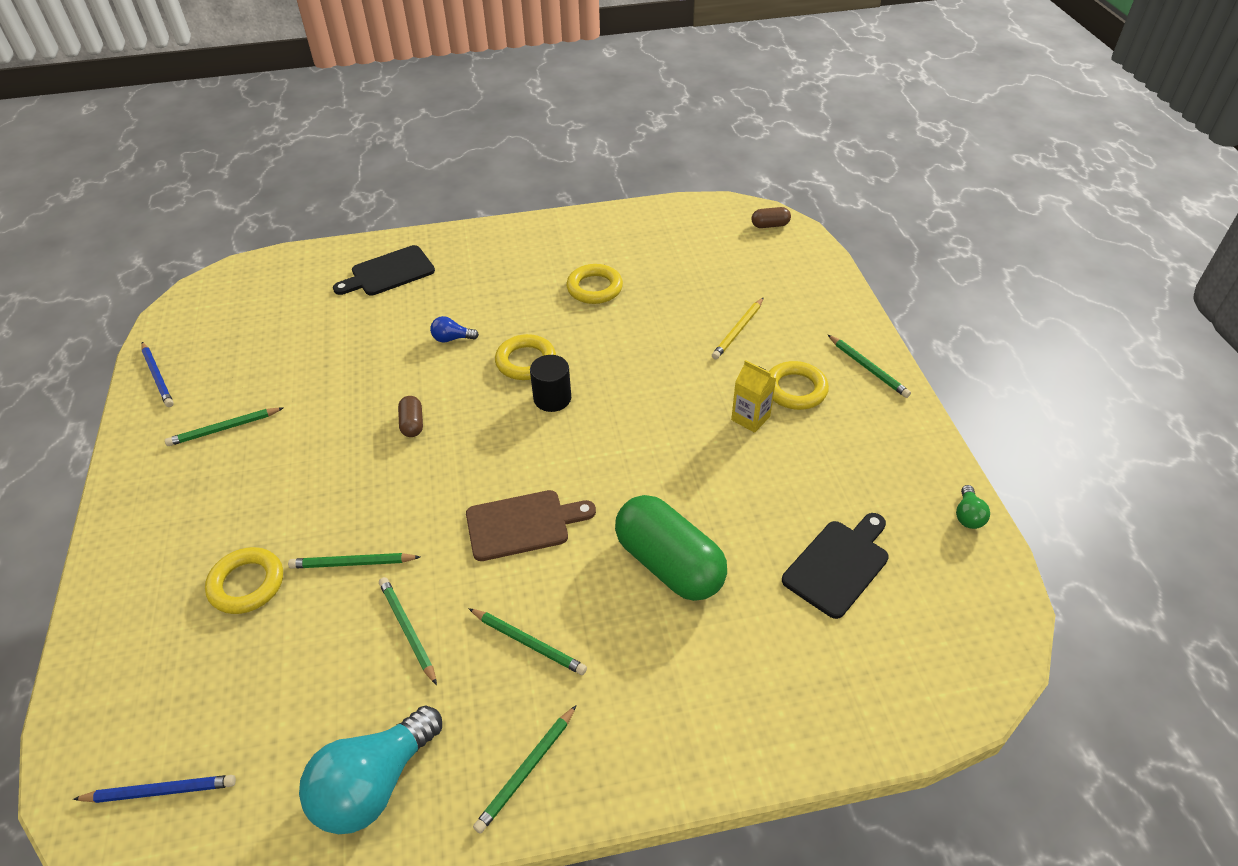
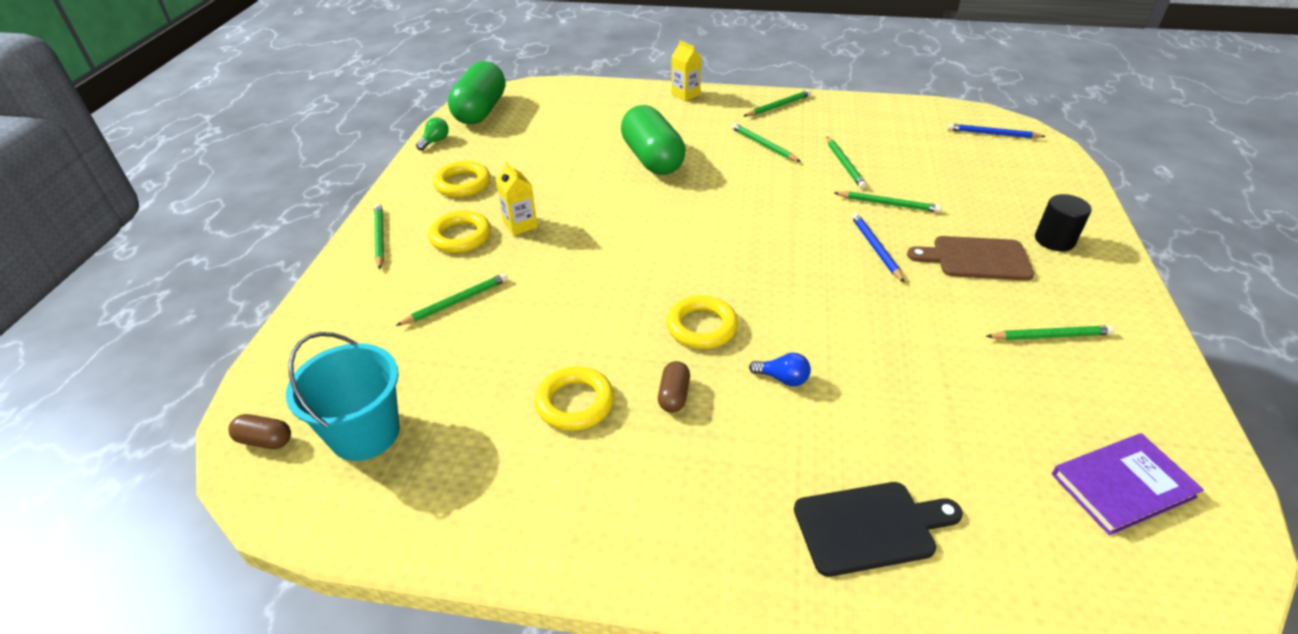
camera: 160 degrees left, 5 degrees down
(157, 376) = (1180, 427): blue pencil -> blue pencil (875, 248)
(223, 329) = (1122, 485): none -> purple book
(247, 584) = (973, 209): yellow ring -> yellow ring (462, 184)
(374, 784) = (864, 116): turquoise light bulb -> none
(412, 424) = (837, 292): brown capsule -> brown capsule (674, 395)
(522, 524) = (749, 199): brown cutting board -> brown cutting board (976, 259)
(552, 398) = (688, 282): black cylinder -> black cylinder (1054, 240)
(698, 759) = (685, 94): none -> yellow carton
(714, 242) = (365, 433): none -> turquoise bucket
(738, 330) = (456, 302): yellow pencil -> green pencil
(838, 565) = (543, 138): black cutting board -> none
(978, 601) = (480, 111): none -> green capsule

